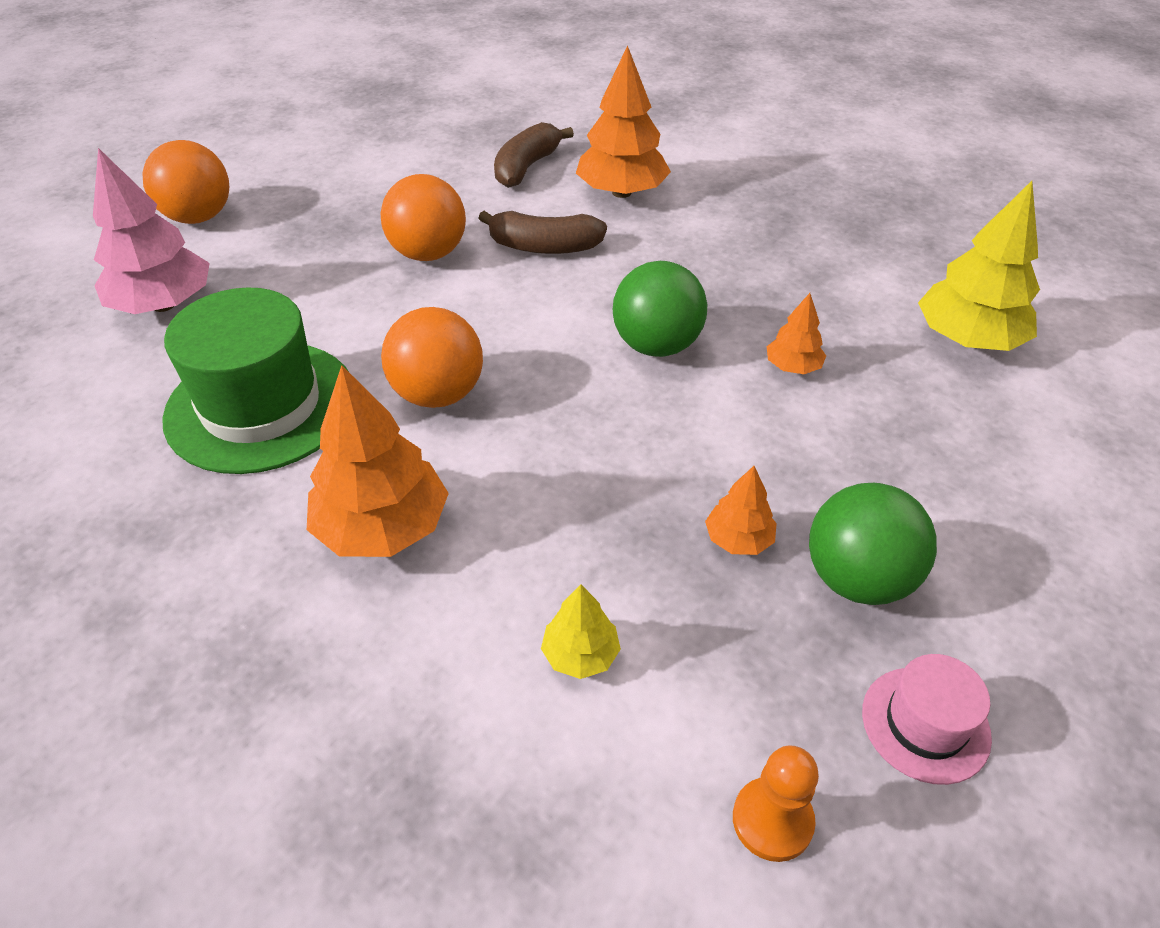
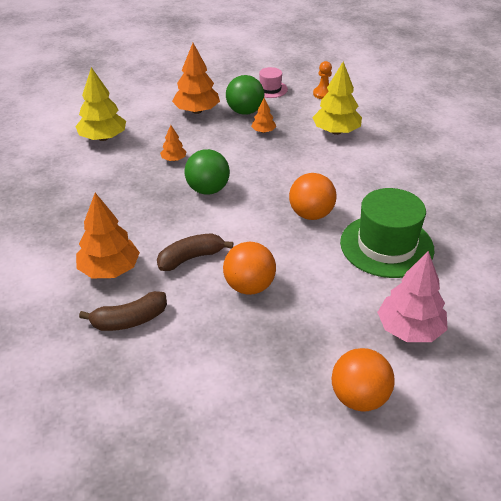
camera: 140 degrees left, 5 degrees down
(383, 527) = (368, 182): orange tree -> orange tree (196, 111)
(544, 247) = (191, 258): brown banana -> brown banana turned 75 degrees counterclockwise
(580, 654) = (336, 131): yellow tree -> yellow tree, size x1.97

